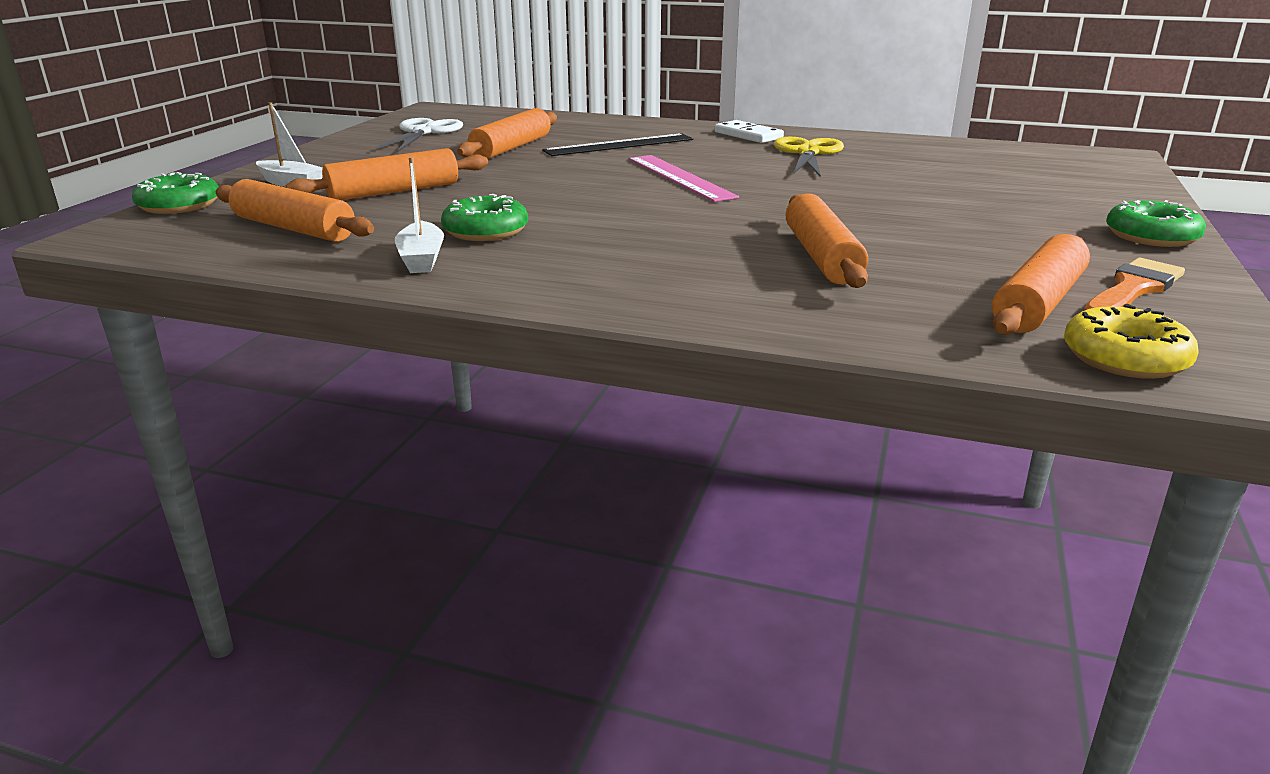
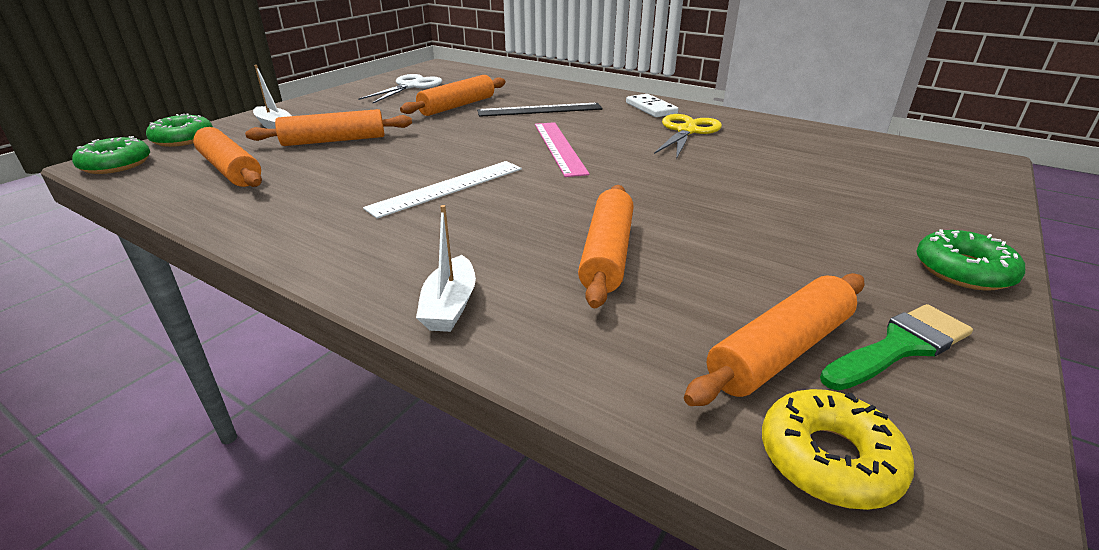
camera: 15 degrees right, 5 degrees up
(421, 259) = (284, 212): white boat -> white boat (450, 306)
(485, 231) = (359, 188): green donut -> green donut (116, 164)
(591, 221) = (447, 188): none -> white ruler
(1132, 289) = (899, 347): orange brush -> green brush

